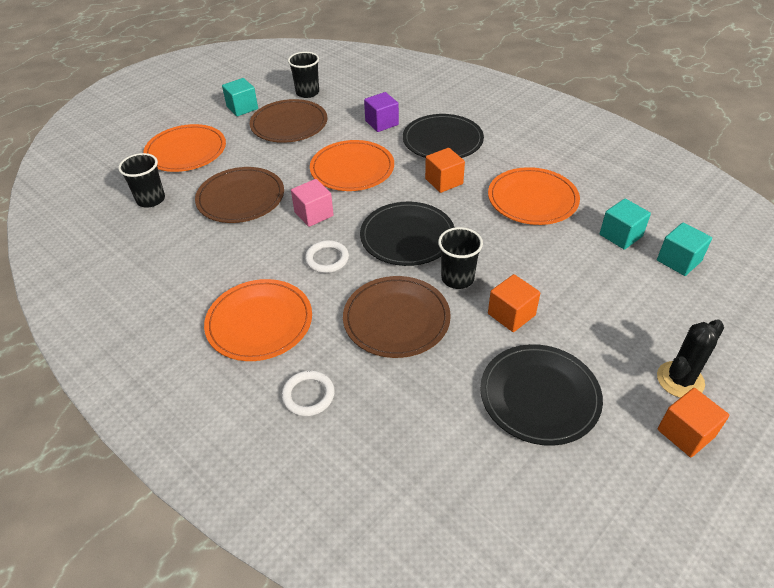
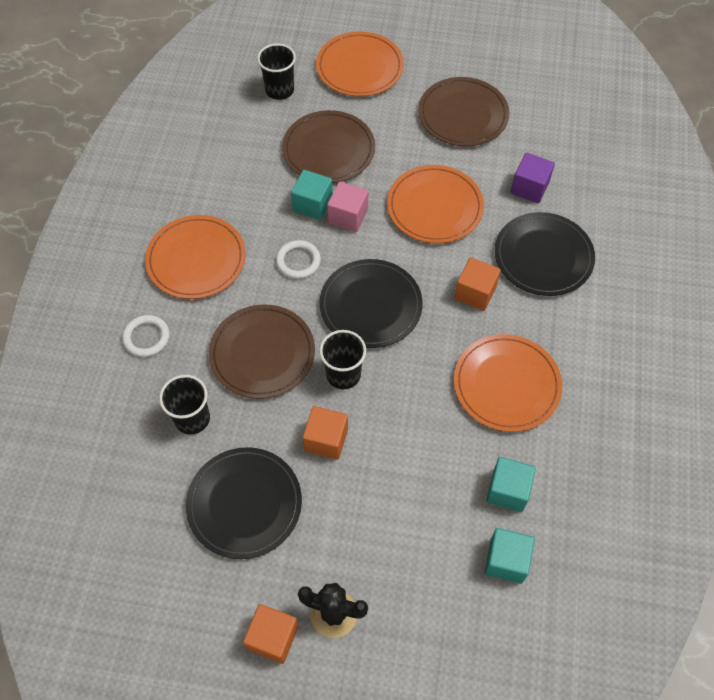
camera: 55 degrees right, 15 degrees up
(242, 108) = (458, 62): turquoise cube -> turquoise cube (312, 204)
(307, 92) = (528, 95): black cup -> black cup (192, 418)

